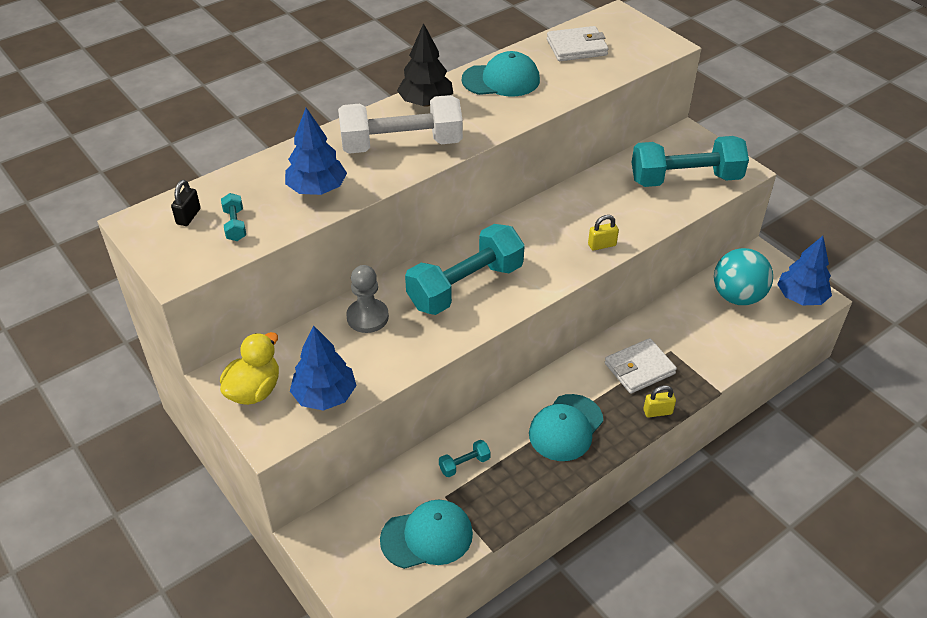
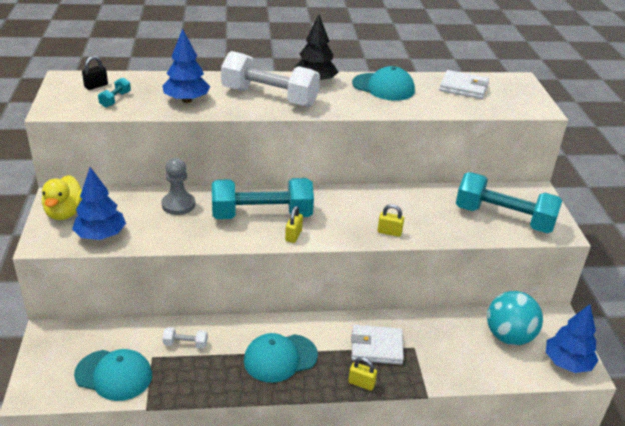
camera: 30 degrees right, 10 degrees down
(254, 390) = (65, 213): yellow duck -> yellow duck turned 120 degrees clockwise
(464, 464) = (185, 344): turquoise dumbbell -> white dumbbell
(519, 294) = (293, 236): none -> yellow padlock

